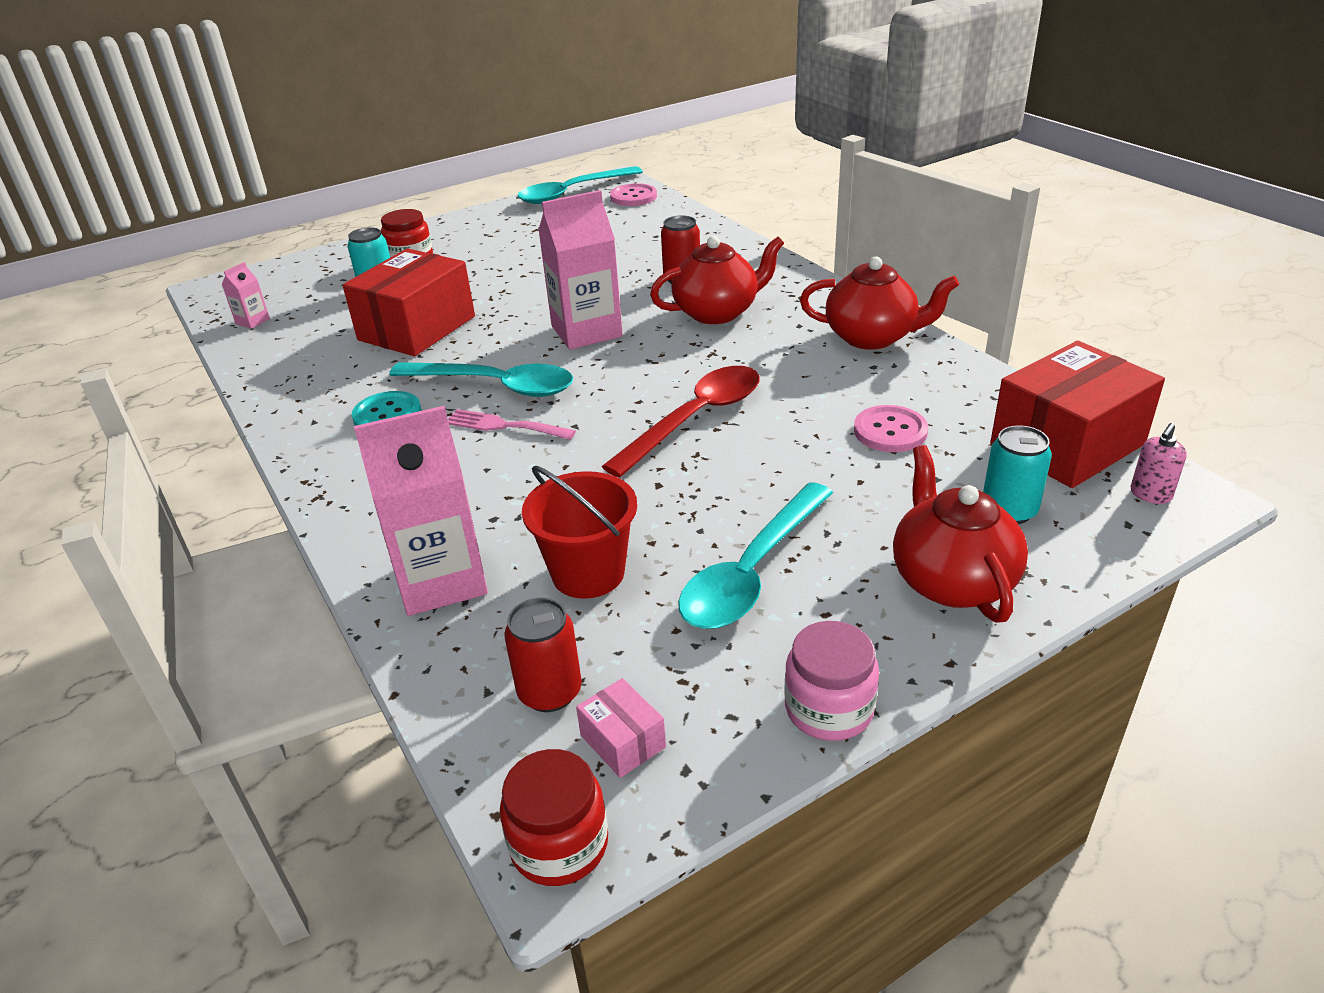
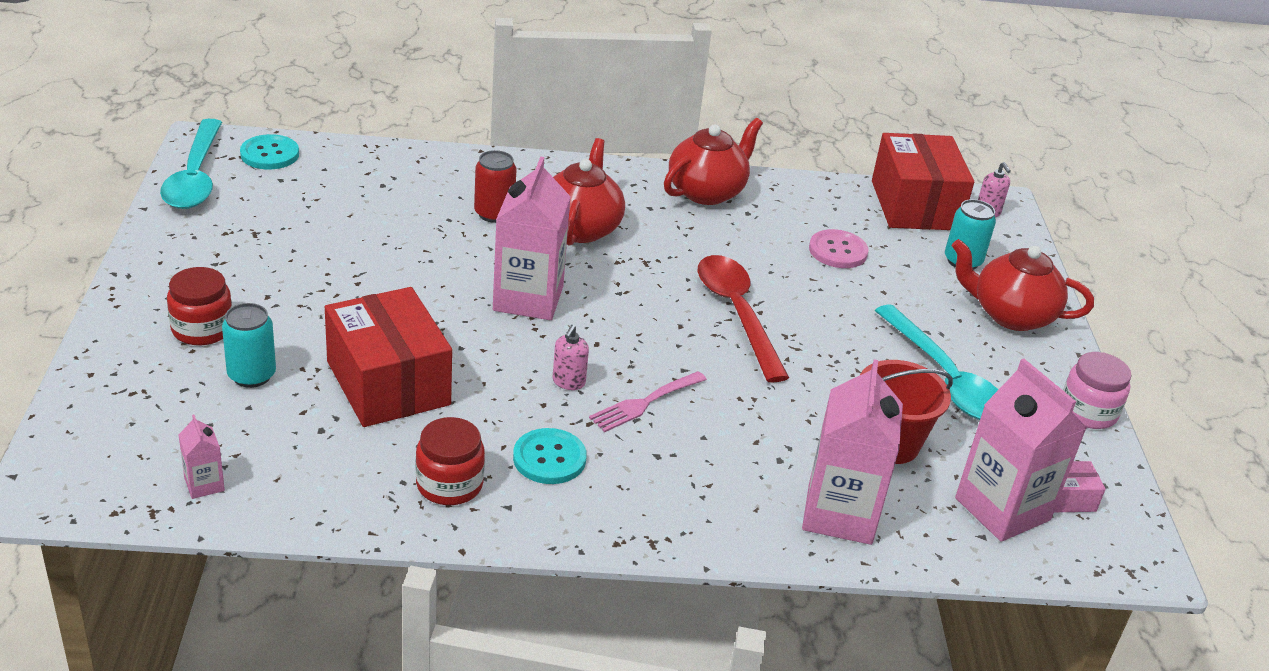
camera: 65 degrees left, 0 degrees up
(495, 386) = (568, 382): turquoise spoon -> pink soap dispenser
(550, 692) = (1002, 509): red can -> pink carton
(559, 844) = (1134, 556): red jar -> red jar (449, 484)
(633, 197) = (269, 154): pink button -> turquoise button

